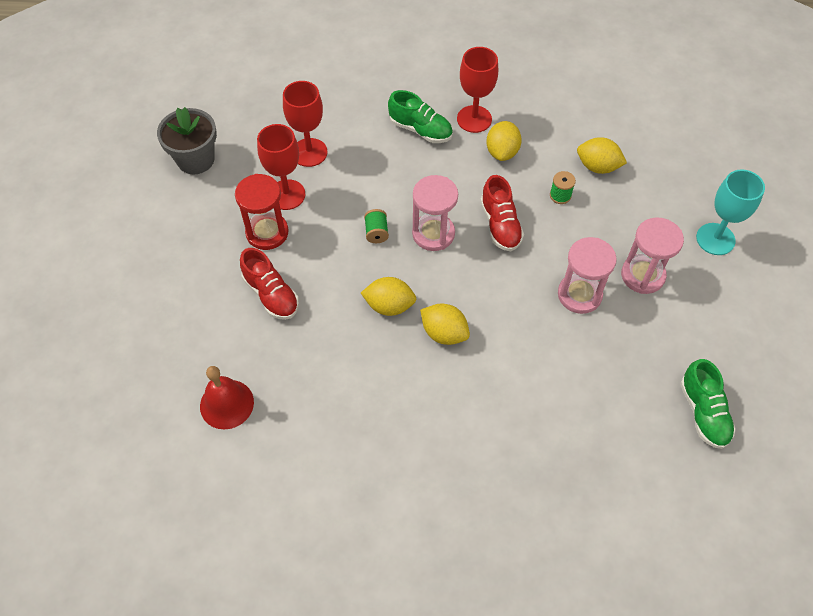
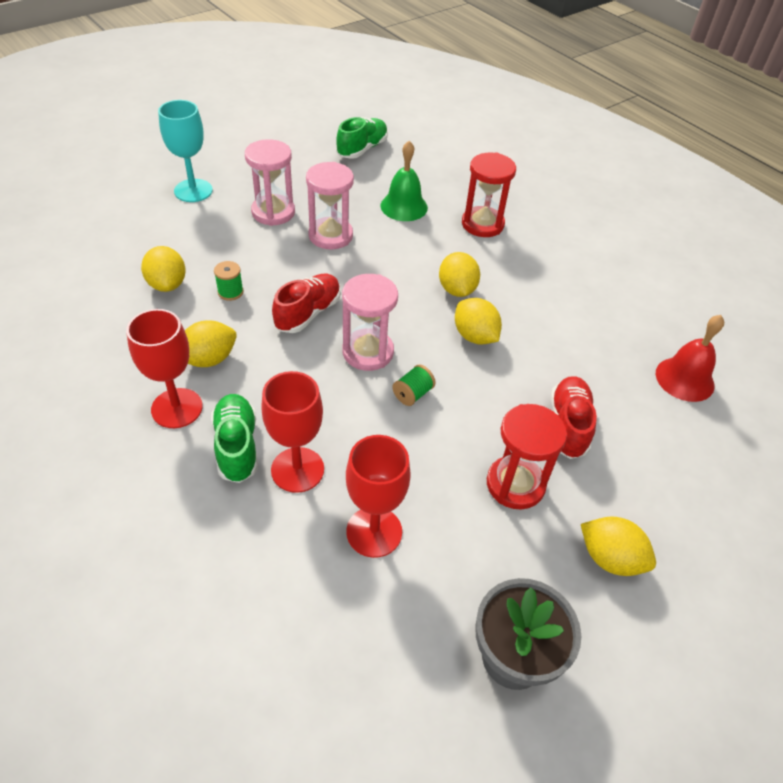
camera: 135 degrees left, 10 degrees down
(185, 237) = (610, 558): none -> yellow lemon
(286, 195) = (453, 506): red goblet -> red goblet (297, 470)
(506, 421) = (482, 224): none -> red hourglass
(580, 378) = (404, 206): none -> green bell

